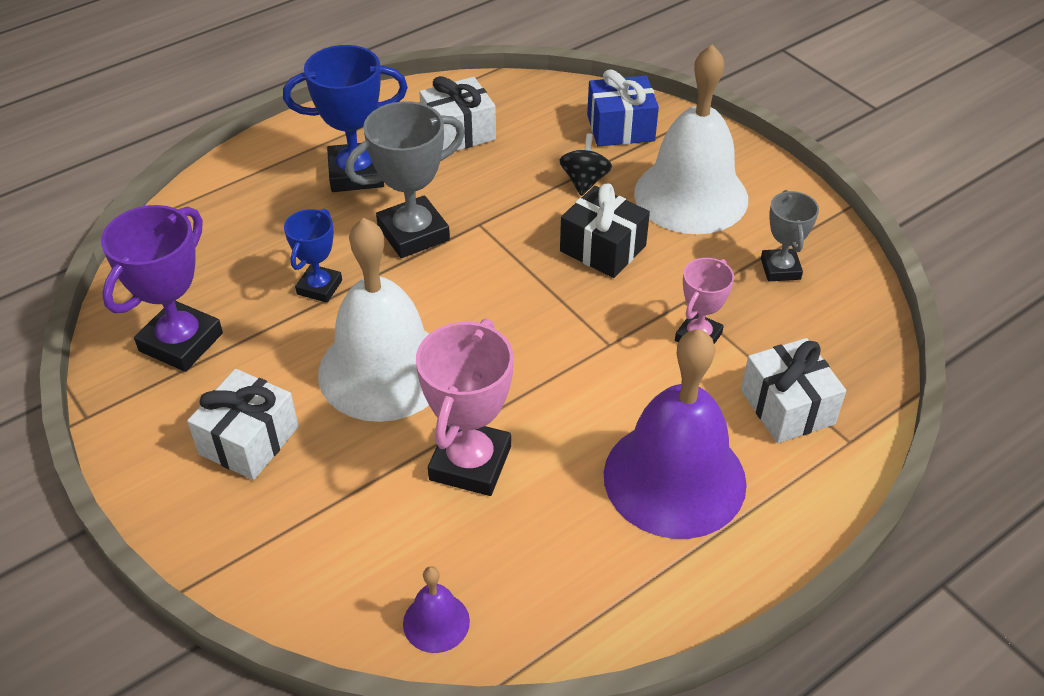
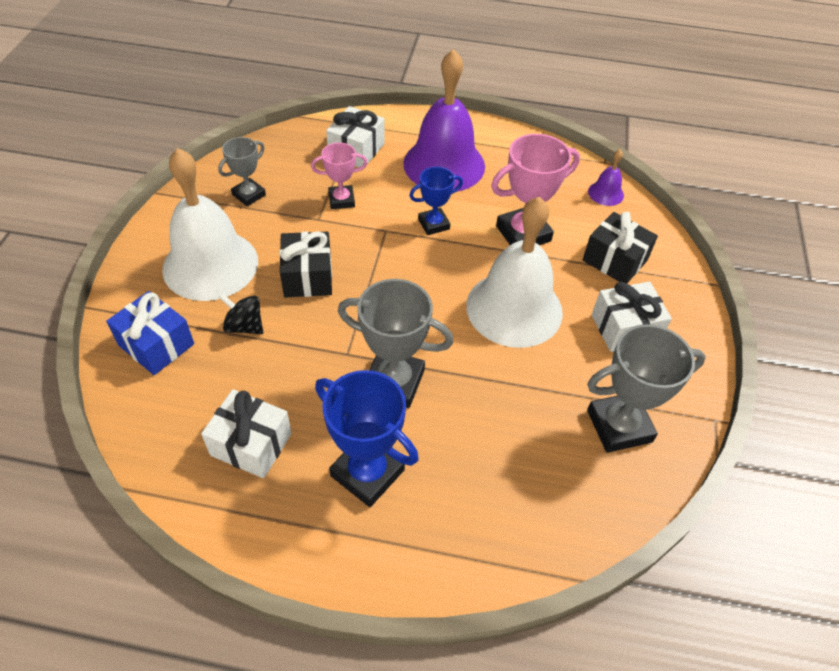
camera: 135 degrees left, 5 degrees up
(181, 342) = (619, 426): purple trophy -> grey trophy
(319, 287) = (495, 393): blue trophy -> blue trophy (433, 224)
(331, 518) = (614, 260): none -> black gift
(584, 181) = (244, 326): black spinning top -> black spinning top turned 60 degrees clockwise

